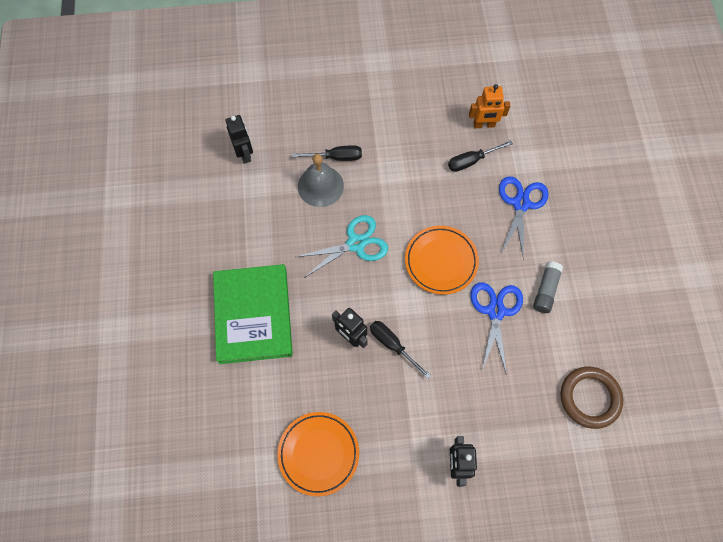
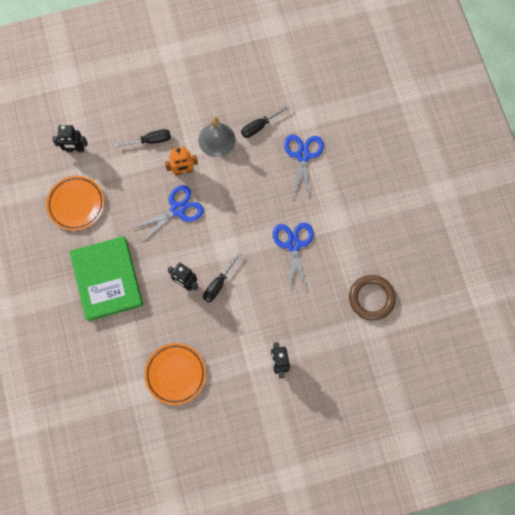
camera: 10 degrees left, 5 degrees up
(244, 154) = (75, 150): black robot -> black robot turned 120 degrees clockwise
(320, 186) = (141, 167): grey bell -> grey bell (217, 140)
(356, 244) = (177, 209): turquoise scissors -> blue scissors
(392, 345) = (218, 284): black screwdriver -> black screwdriver turned 90 degrees counterclockwise
(441, 261) = (246, 212): orange plate -> orange plate (76, 204)
(484, 125) = (265, 94): orange robot -> orange robot (183, 171)
(545, 290) = (330, 222): grey glue stick -> none

